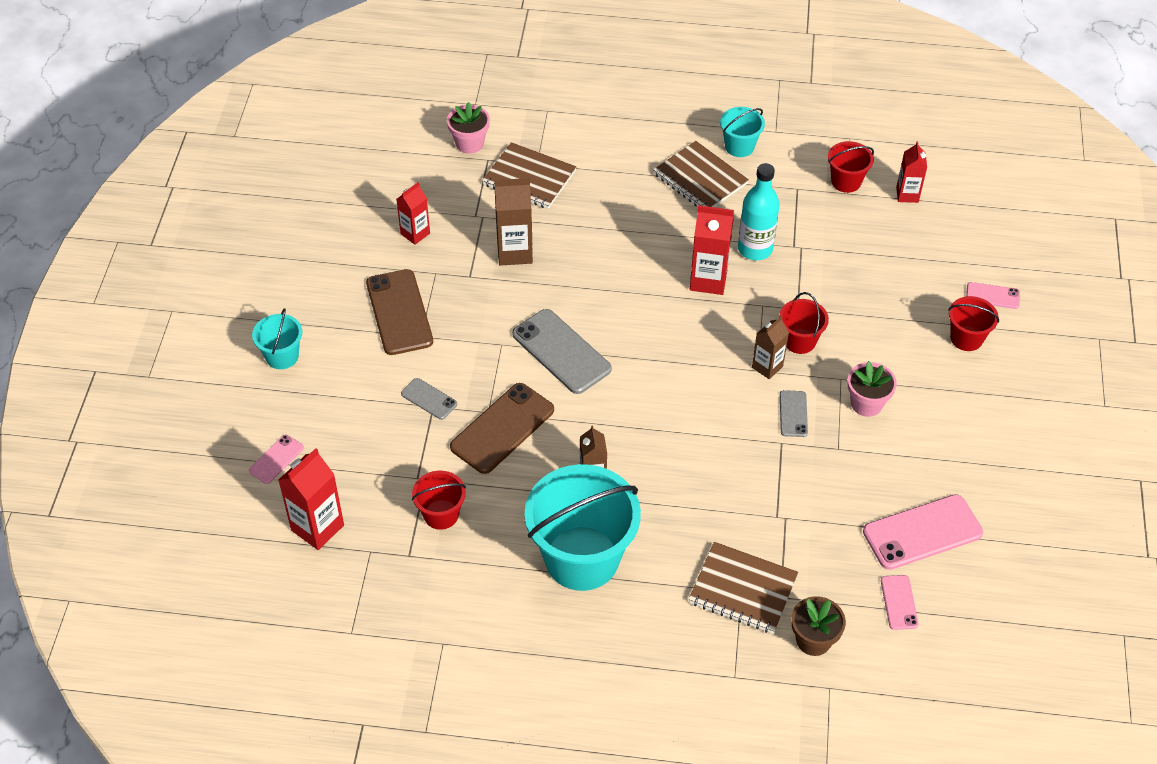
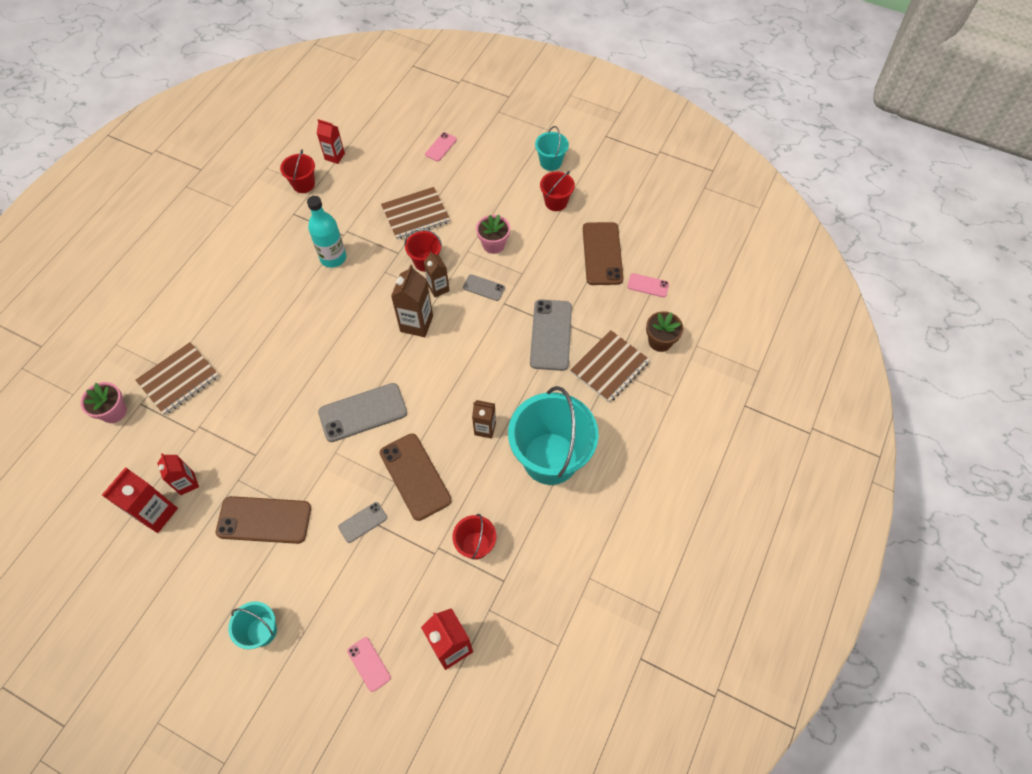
camera: 70 degrees left, 10 degrees up
(514, 252) = (249, 414): brown carton -> brown carton (416, 324)
(700, 179) = (249, 267): brown notebook -> brown notebook (415, 215)
(708, 280) = (346, 295): red carton -> red carton (156, 513)
(739, 146) = (233, 232): turquoise bucket -> turquoise bucket (550, 162)
(759, 508) = (551, 335): none -> grey phone
(922, 532) = (602, 253): pink phone -> brown phone
(966, 338) = (467, 173): red bucket -> red bucket (556, 202)

